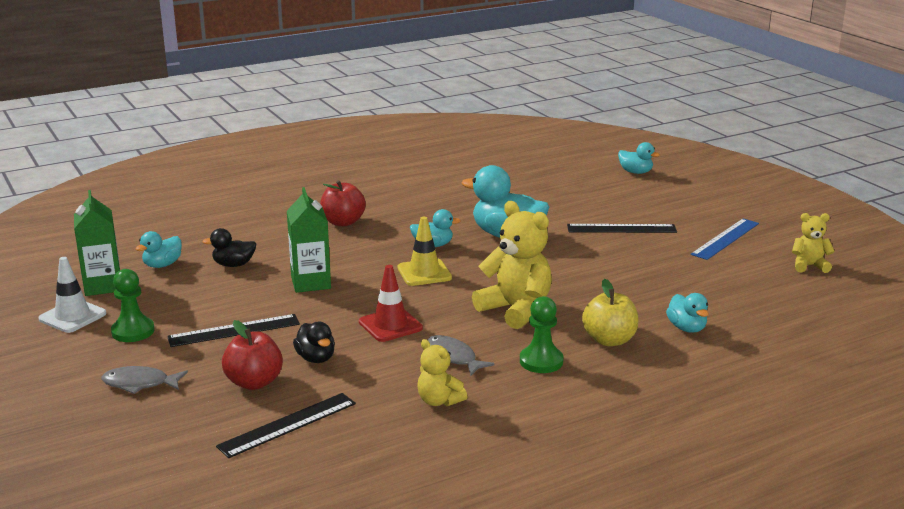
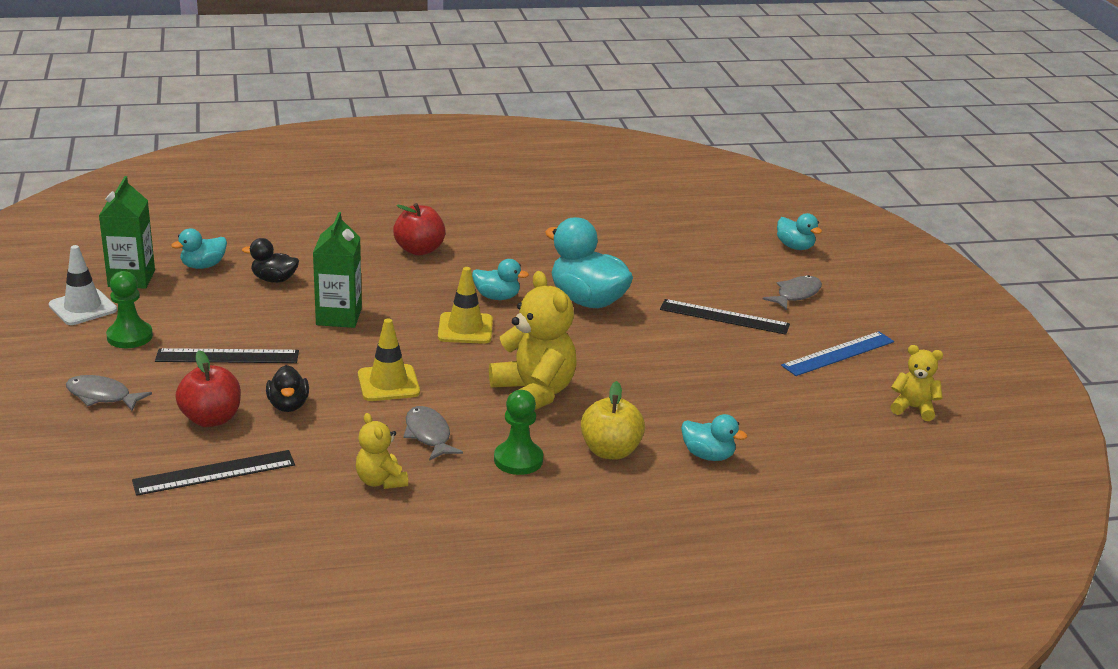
camera: 15 degrees right, 5 degrees up
(390, 325) = (388, 383): red traffic cone -> yellow traffic cone
(662, 204) = (796, 294): none -> grey fish
(686, 328) = (708, 455): turquoise duck -> turquoise duck turned 60 degrees counterclockwise

